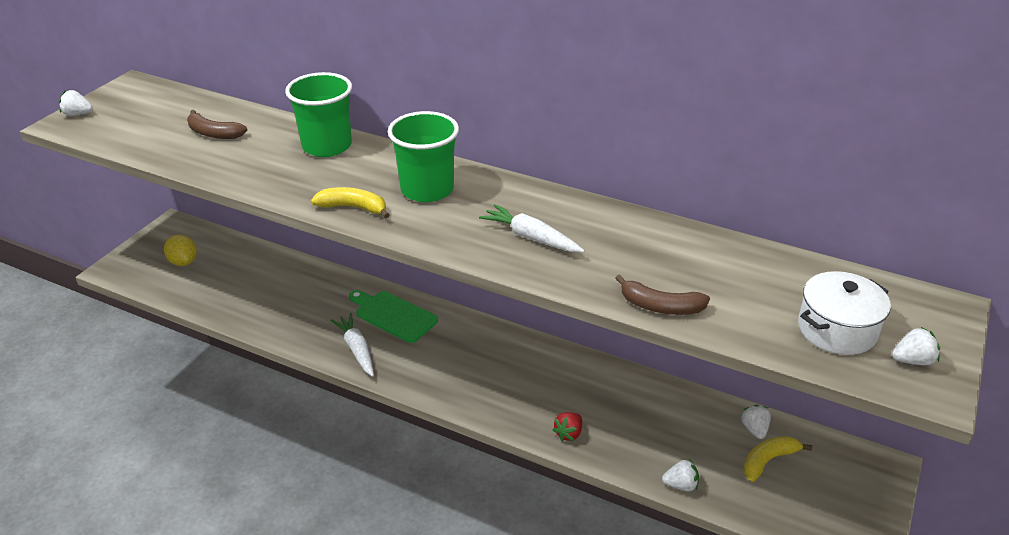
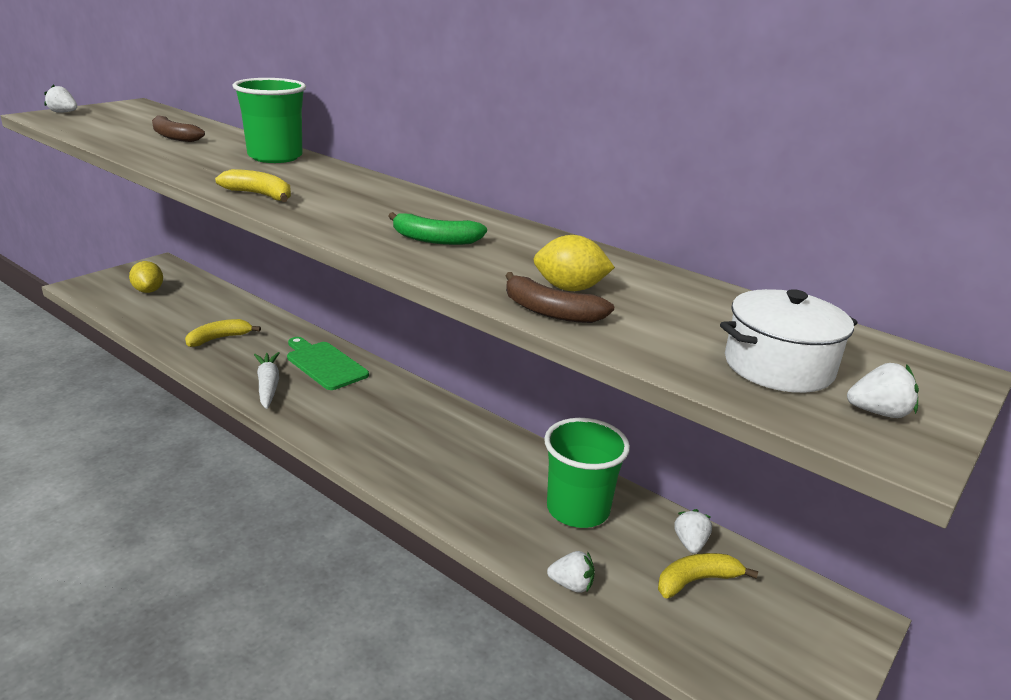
camera: 10 degrees right, 10 degrees down
(283, 306) = (219, 338): none -> yellow banana
(427, 189) = (350, 194): green cup -> green cup (578, 509)
(531, 237) = (435, 240): white carrot -> green banana
(568, 433) = (457, 504): red strawberry -> none
(662, 276) = (570, 289): none -> yellow lemon

